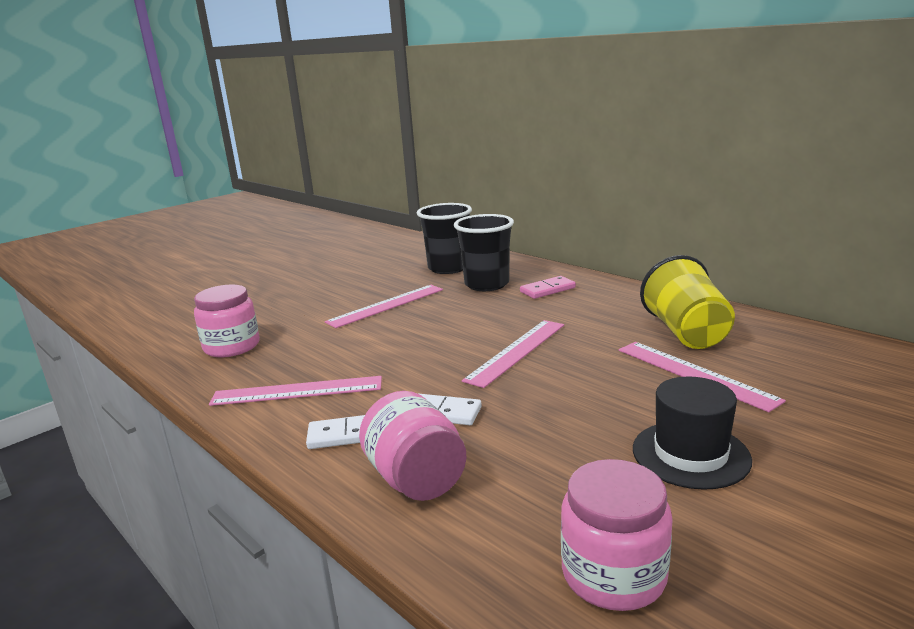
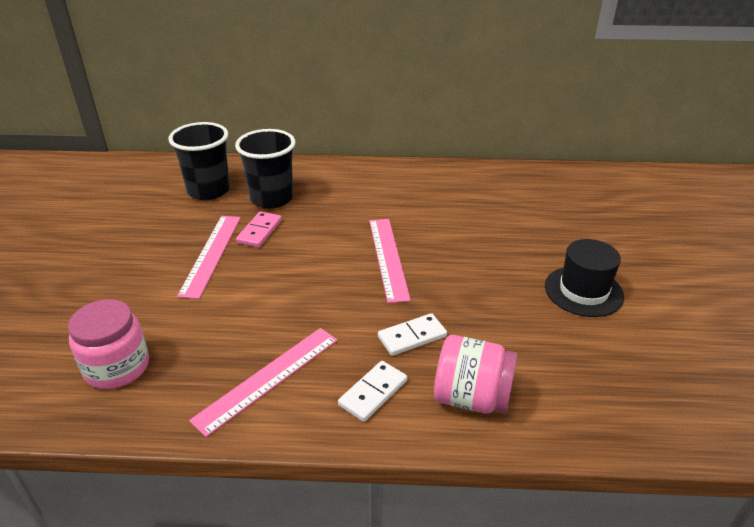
camera: 45 degrees left, 15 degrees up
(547, 290) = (330, 188): pink domino -> pink domino (259, 231)
(613, 574) = (643, 389): pink jar -> none
(686, 333) = (472, 196): yellow cup -> none
(694, 374) = (516, 229): pink ruler -> none

